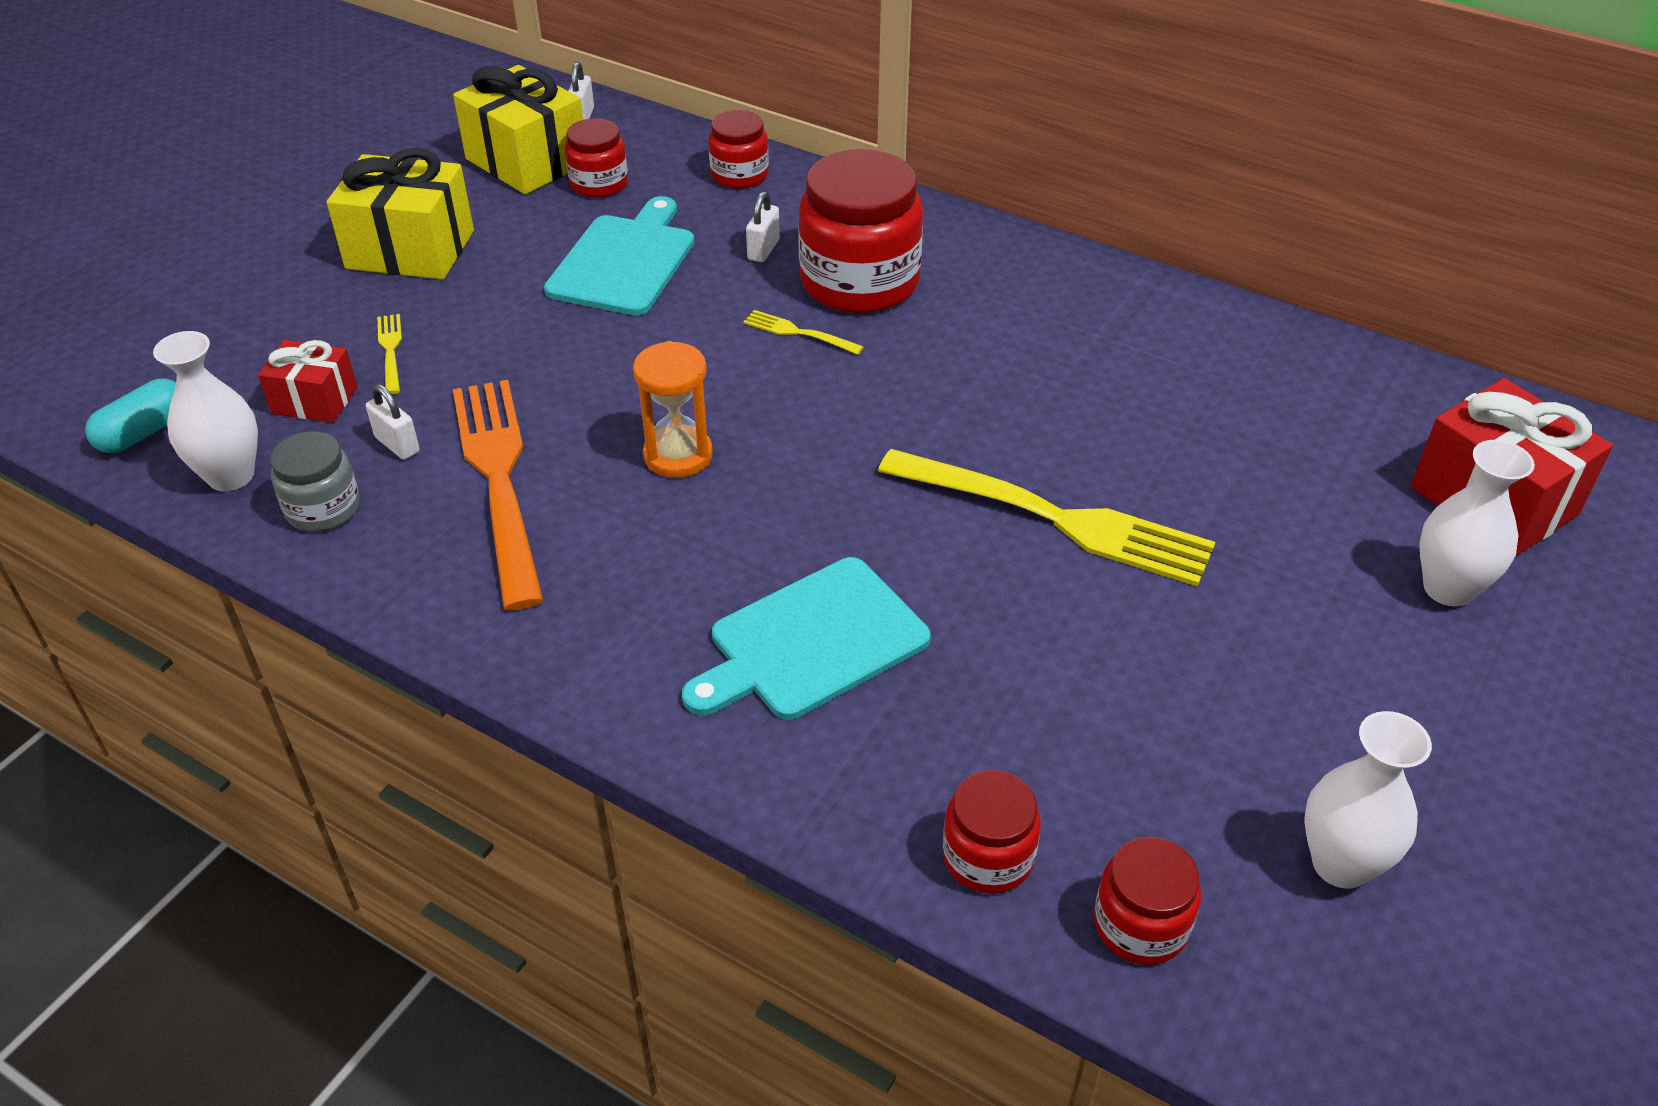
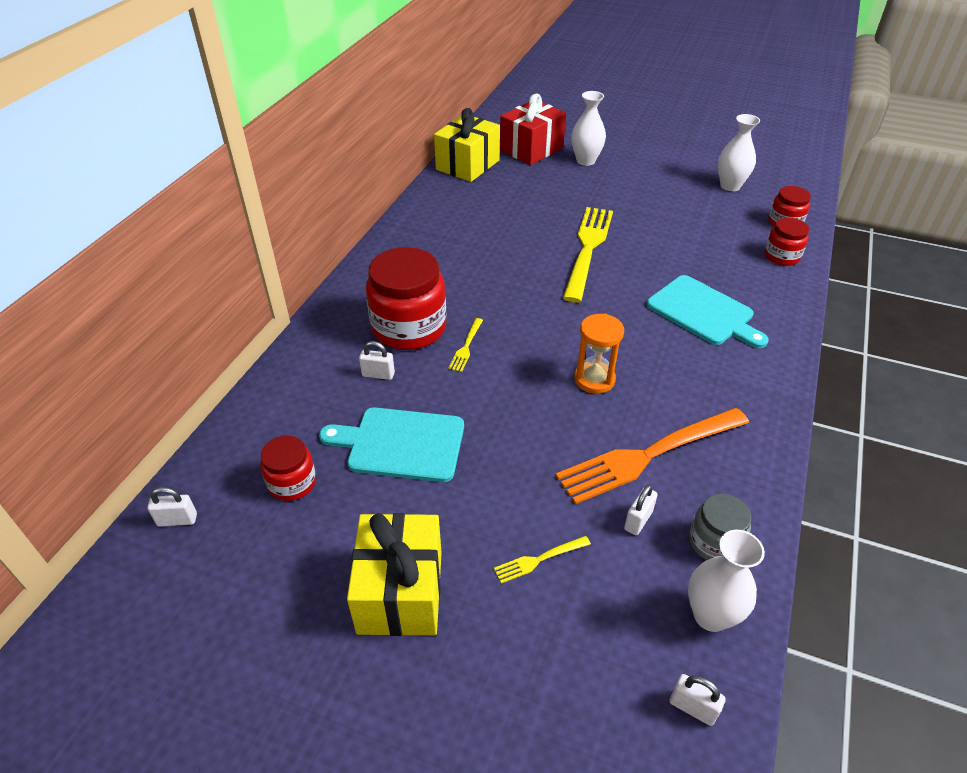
camera: 100 degrees left, 0 degrees up
(144, 432) = (692, 707): turquoise capsule -> white padlock
(315, 400) = (611, 591): red gift -> none
(527, 161) = (253, 543): yellow gift -> yellow gift (467, 165)
(739, 175) = (281, 401): red jar -> none

